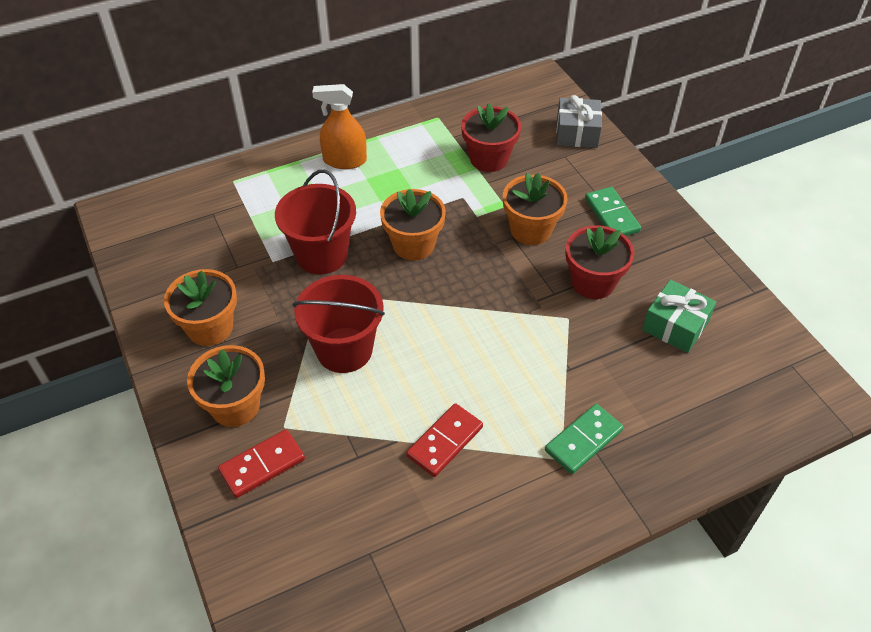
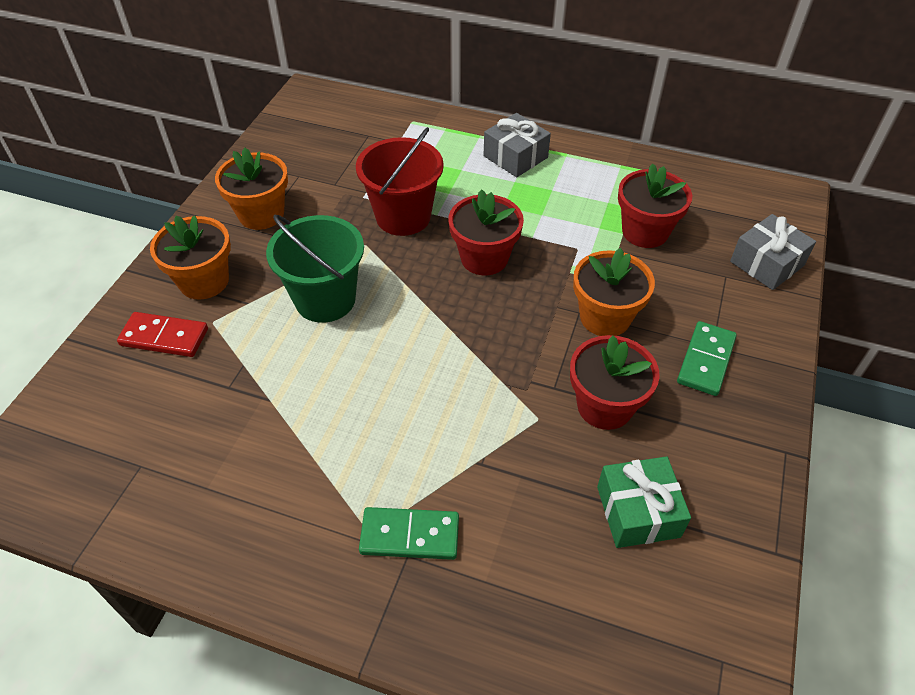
camera: 45 degrees right, 0 degrees up
(344, 160) = (515, 157): orange spray bottle -> grey gift
(344, 350) = (325, 299): red bucket -> green bucket
(413, 245) = (484, 258): orange flower pot -> red flower pot
(445, 442) = (301, 432): red domino -> none

